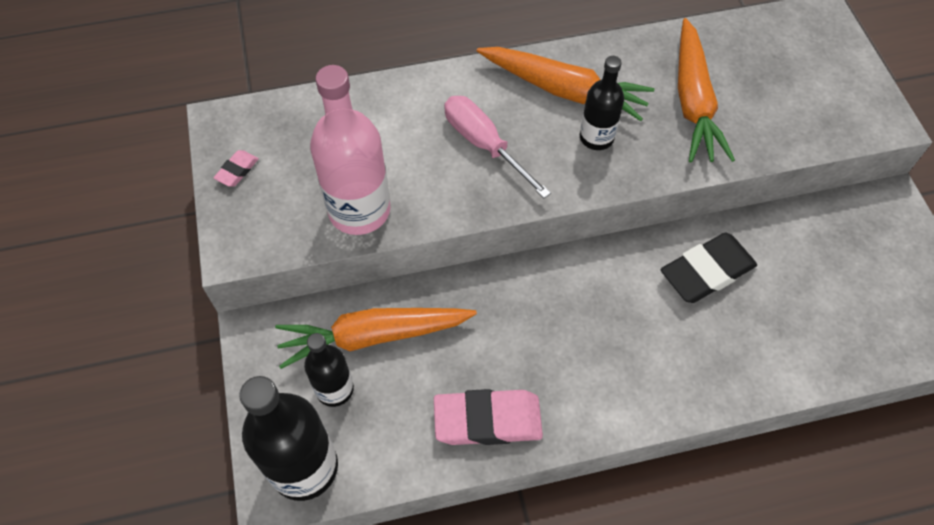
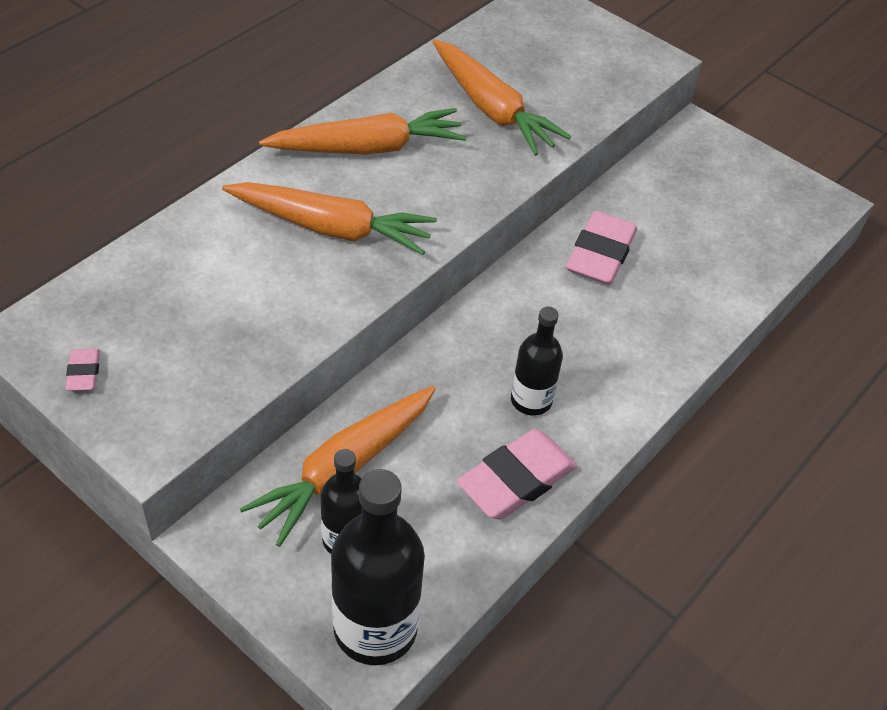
camera: 40 degrees left, 10 degrees down
(359, 210) = (255, 345): pink bottle -> none
(484, 145) = (332, 228): pink screwdriver -> orange carrot
(596, 137) = (432, 175): black bottle -> black bottle (531, 400)
(706, 272) = (600, 254): black eraser -> pink eraser

